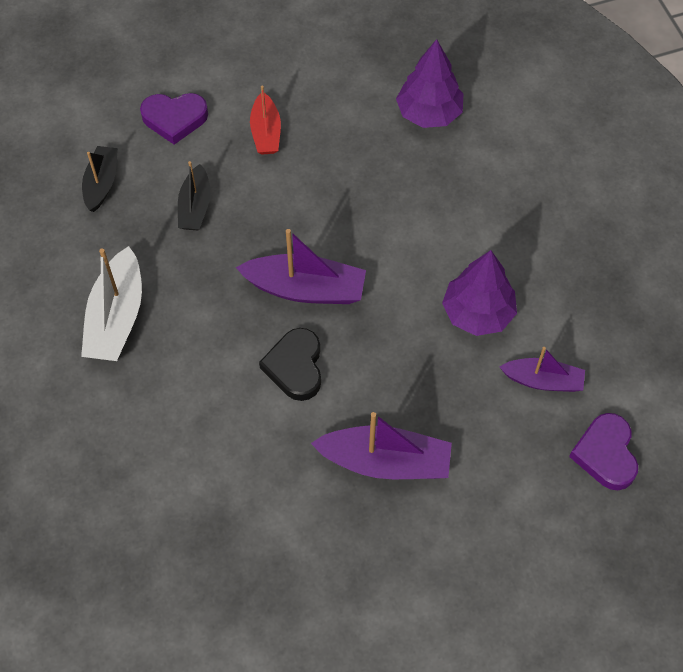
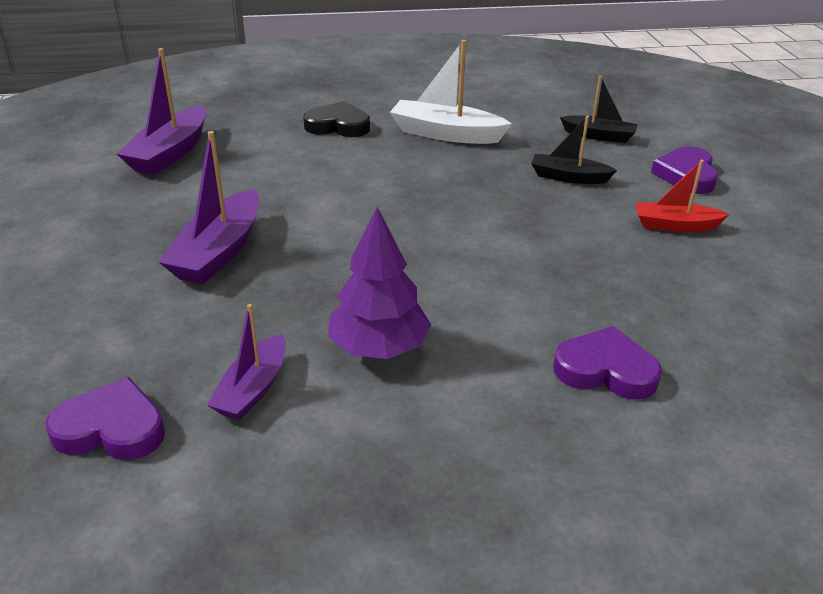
camera: 100 degrees right, 25 degrees down
(295, 367) = (357, 213): black heart -> black heart (338, 126)
(305, 289) = (451, 228): purple boat -> purple boat (170, 153)
(429, 113) = (729, 357): purple tree -> none
(462, 180) = (605, 370): none -> purple heart

